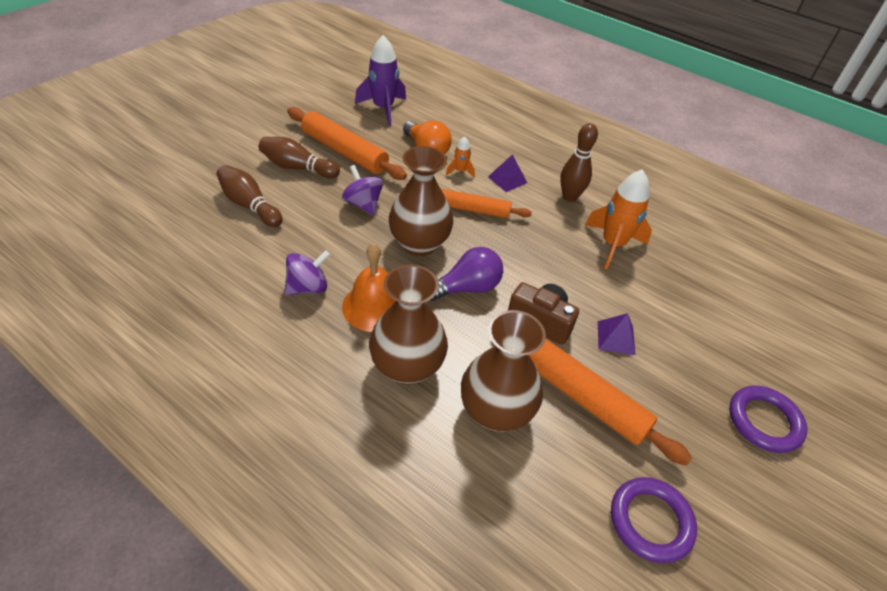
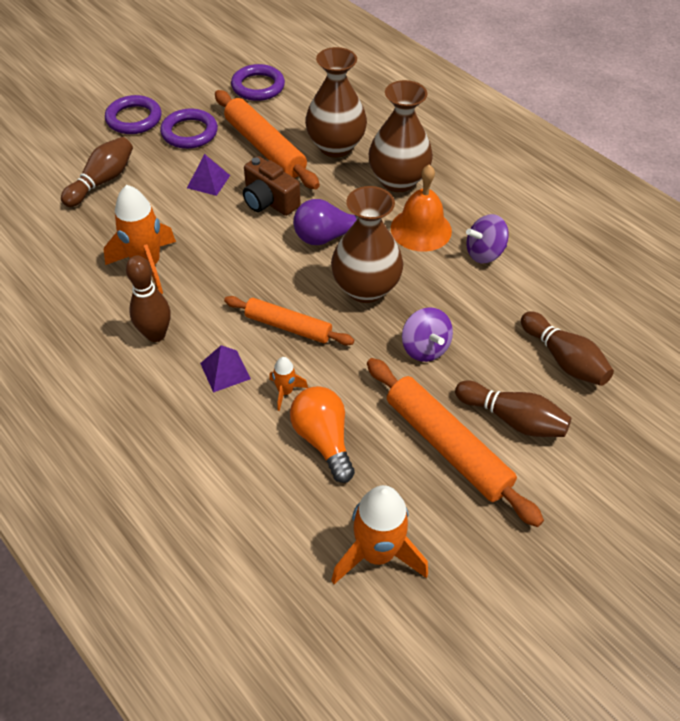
camera: 165 degrees left, 5 degrees up
(383, 109) = (377, 553): purple rocket -> orange rocket
(682, 407) = (189, 132): none -> purple ring
(720, 324) = (102, 181): none -> brown bowling pin

